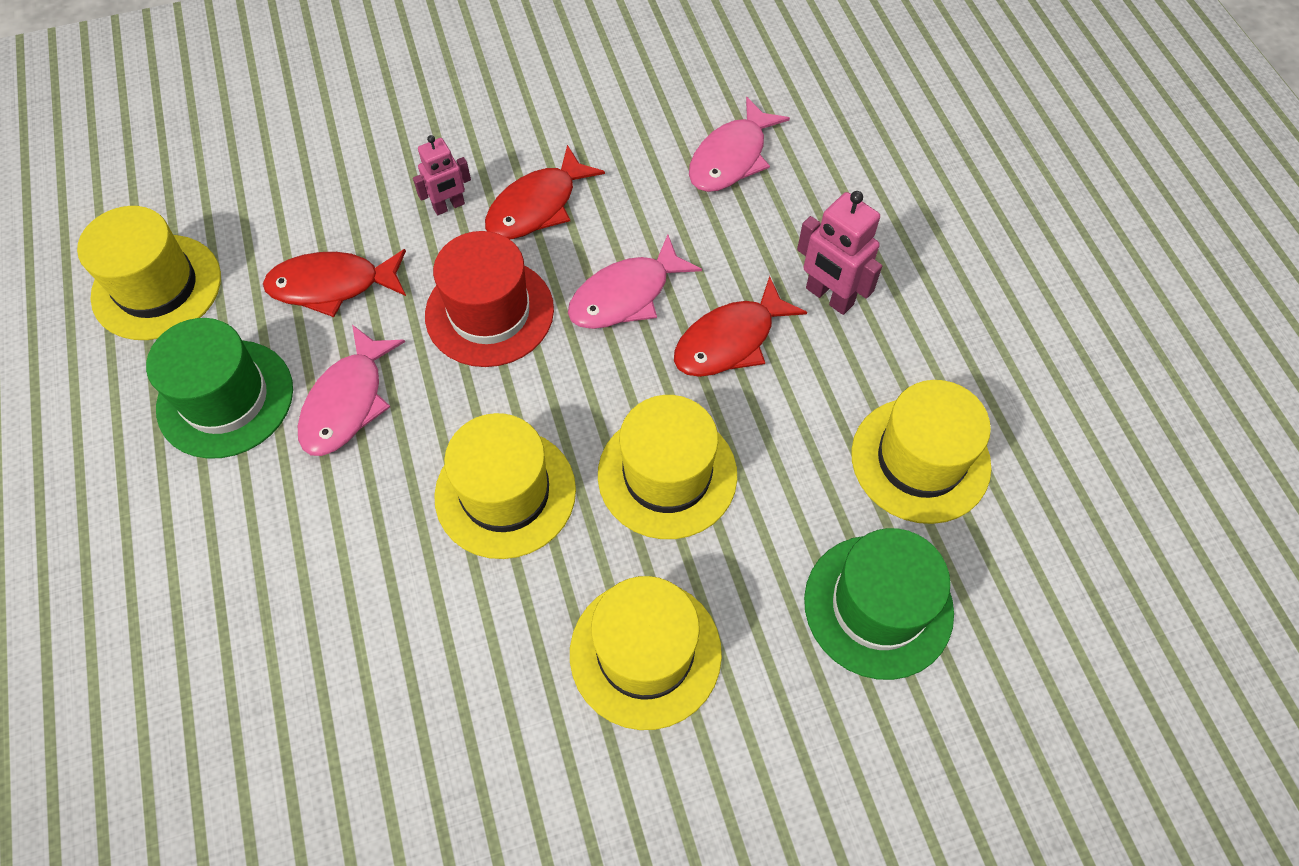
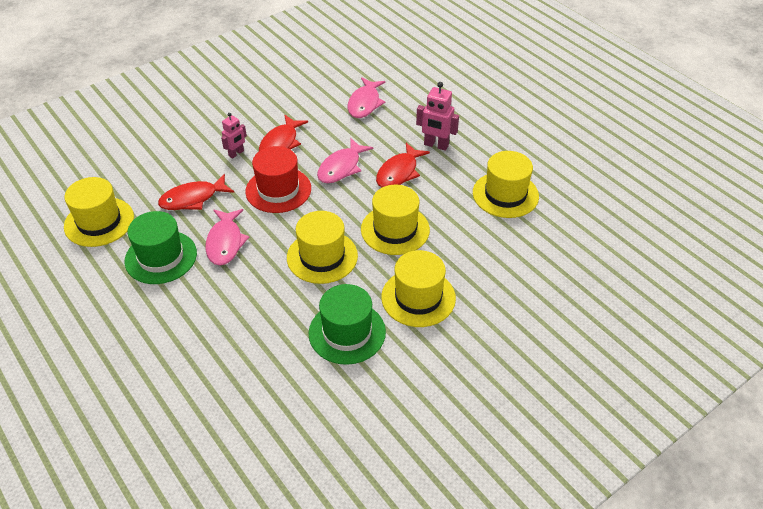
camera: 20 degrees left, 15 degrees down
(878, 606) = (513, 251): green hat -> green hat (347, 332)

